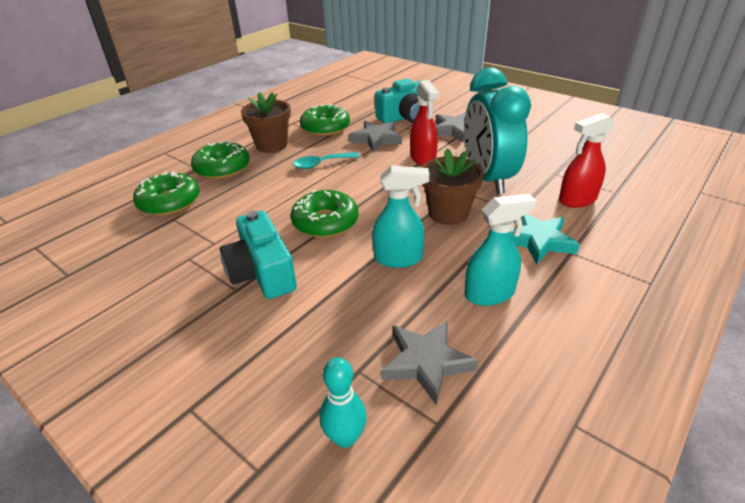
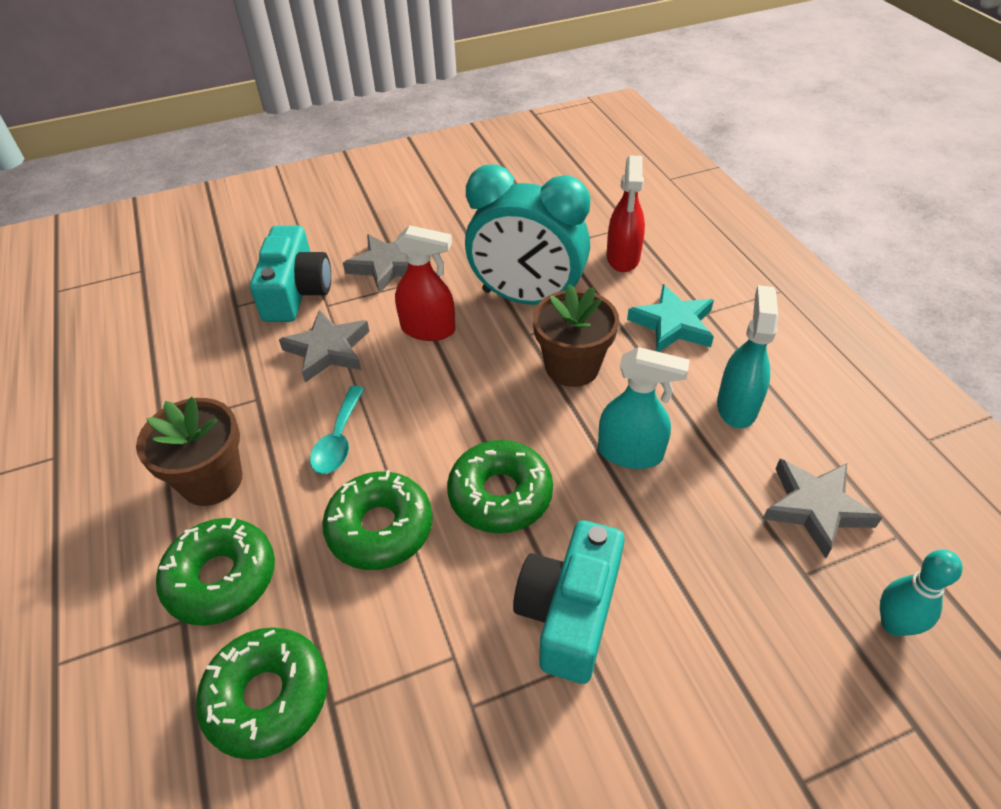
camera: 60 degrees left, 10 degrees up
(262, 272) = (569, 612): turquoise camera -> turquoise camera turned 105 degrees clockwise
(325, 128) = (227, 390): green donut -> green donut (380, 528)
(398, 258) = (631, 453): turquoise spray bottle -> turquoise spray bottle turned 75 degrees clockwise

